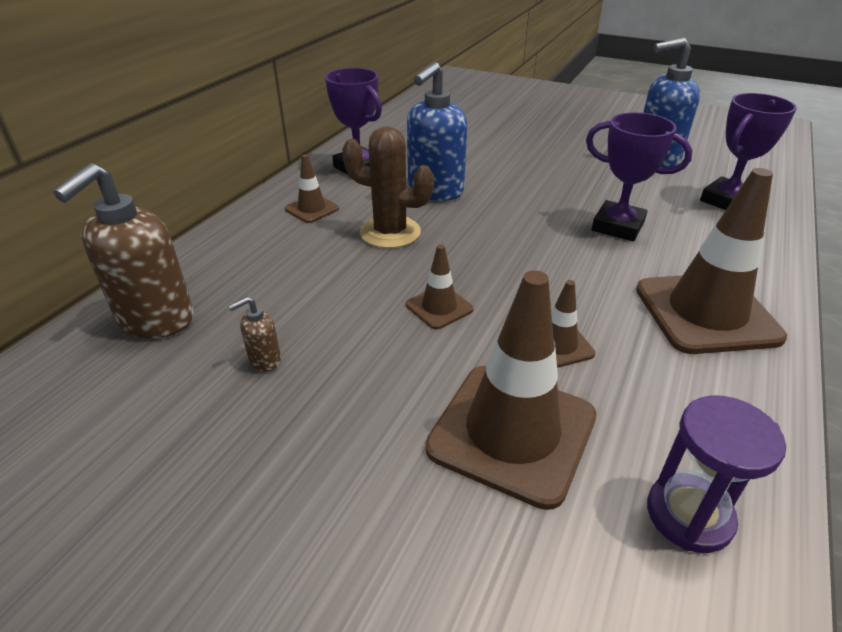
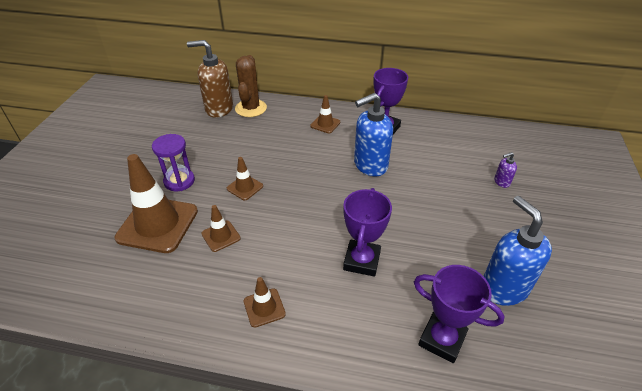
camera: 75 degrees right, 5 degrees up
(264, 360) = (197, 143): brown soap dispenser -> none
(390, 232) = (311, 157): brown cactus -> brown cactus (251, 108)
(435, 191) = (370, 165): blue soap dispenser -> blue soap dispenser turned 45 degrees counterclockwise
(500, 126) = (501, 182): none -> purple soap dispenser
(689, 515) = (109, 287): purple hourglass -> purple hourglass (179, 181)
(706, 313) = (264, 307): brown traffic cone -> brown traffic cone, size x0.48

